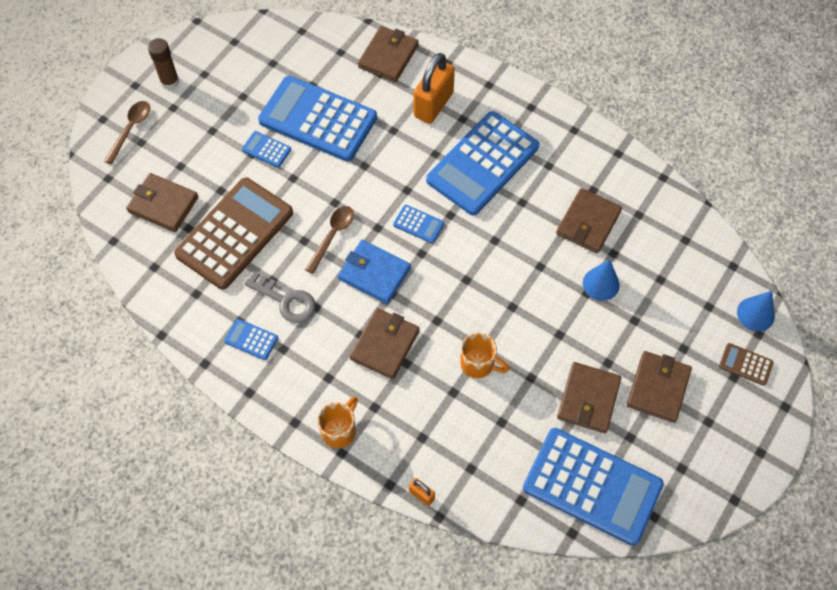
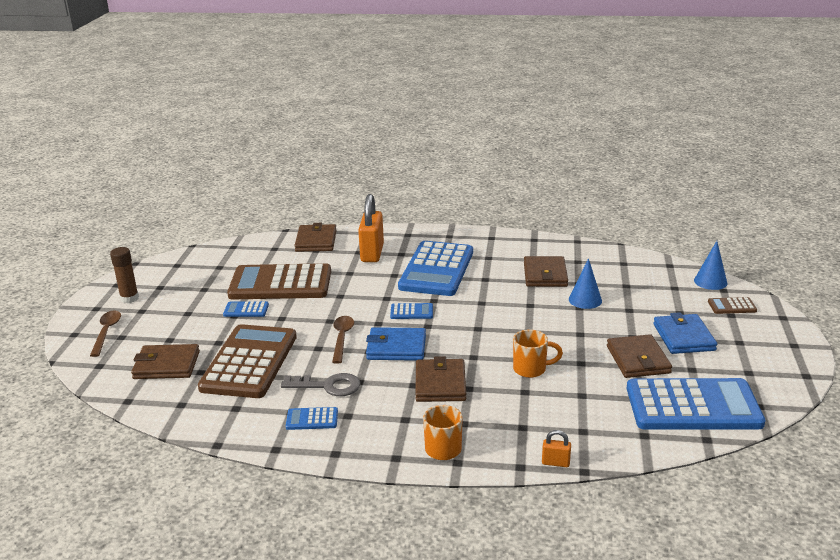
camera: 25 degrees left, 35 degrees down
(318, 119) = (280, 283): blue calculator -> brown calculator
(658, 388) = (684, 337): brown wallet -> blue wallet

